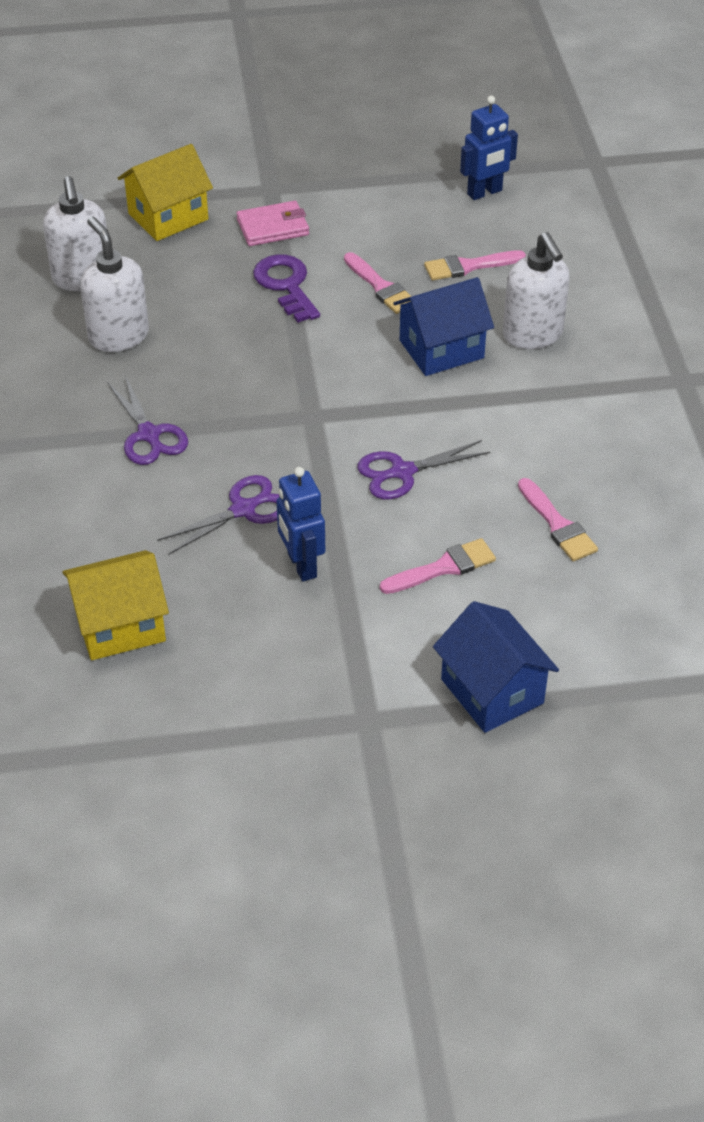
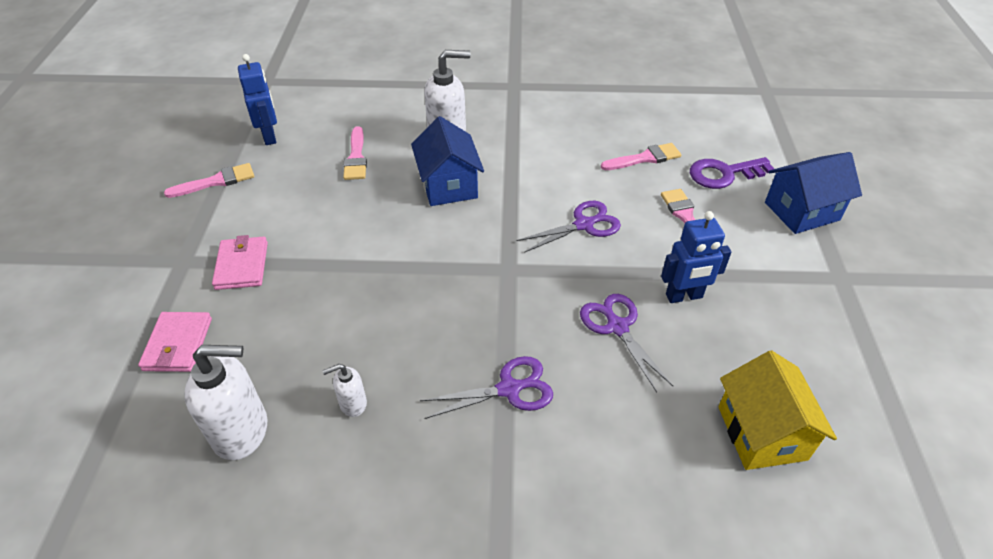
camera: 80 degrees left, 0 degrees up
(118, 336) = (353, 404): white soap dispenser -> white soap dispenser, size x0.50
(168, 216) = (178, 344): yellow house -> pink wallet
(286, 285) = (330, 266): purple key -> purple key (724, 174)
(381, 287) = (359, 208): pink brush -> pink brush (216, 181)
(402, 472) = (583, 225): purple scissors -> purple scissors turned 105 degrees counterclockwise

